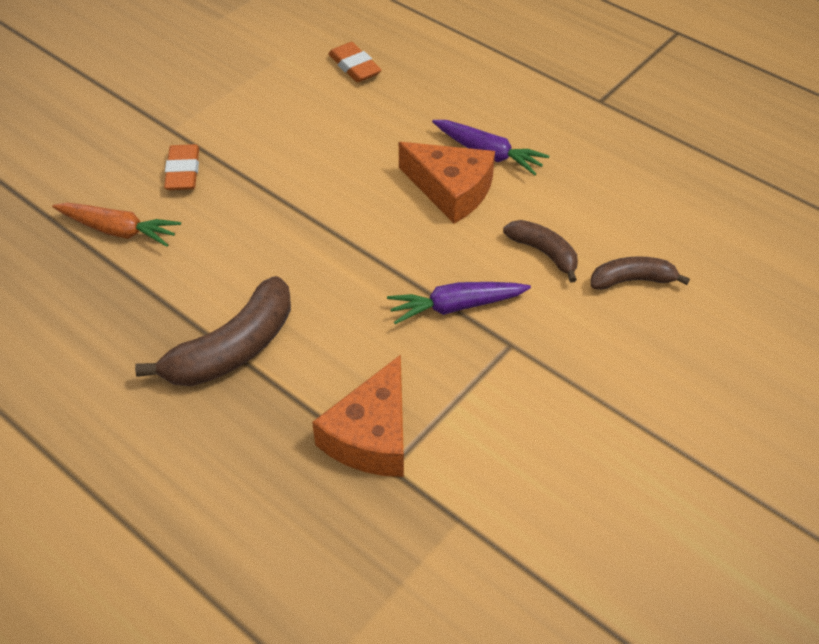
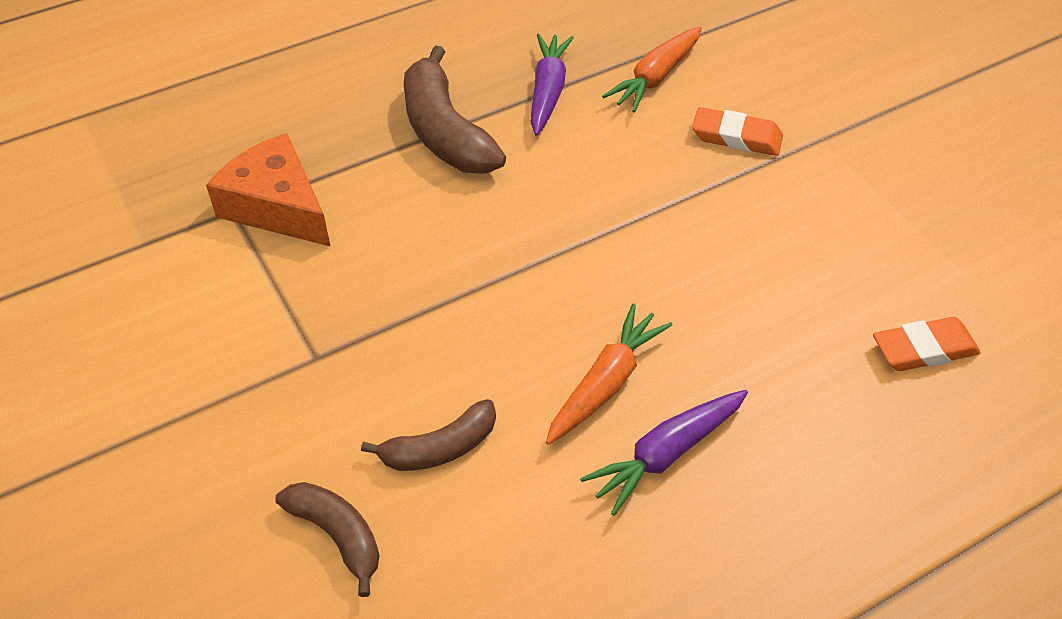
camera: 110 degrees right, 0 degrees up
(451, 190) = (605, 383): orange cheese -> orange carrot
(456, 307) = (400, 324): purple carrot -> purple carrot (547, 91)
(632, 280) = (337, 535): brown banana -> brown banana turned 60 degrees counterclockwise

